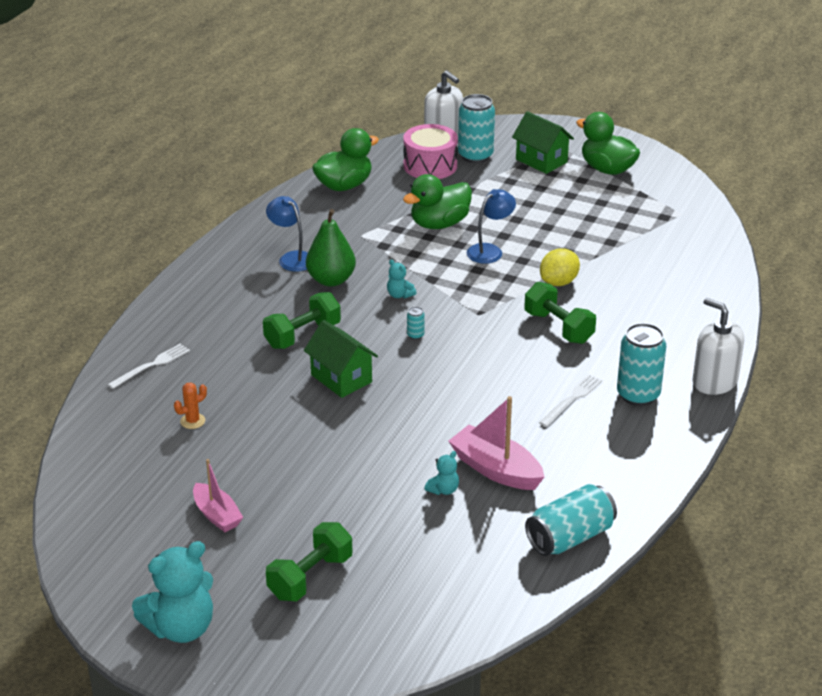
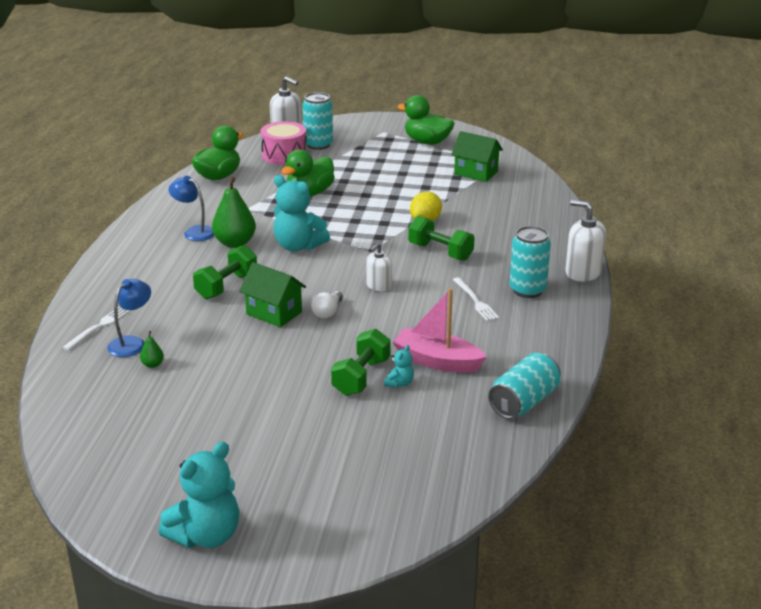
camera: 15 degrees left, 5 degrees down
(192, 421) = (152, 364): orange cactus -> green pear
(217, 515) = (204, 436): pink boat -> none
(310, 577) = (311, 472): green dumbbell -> green dumbbell (361, 377)
(399, 295) = (298, 246): turquoise teddy bear -> turquoise teddy bear, size x2.20
(400, 387) = (327, 312): none -> white light bulb
(415, 335) = (324, 273): turquoise can -> none
(470, 362) = (379, 286): none -> white soap dispenser
(490, 251) = (359, 206): blue lamp -> blue lamp (132, 343)
(541, 161) = (373, 142): green house -> green house (476, 173)
(571, 399) = (475, 301): white fork -> white fork turned 135 degrees clockwise

